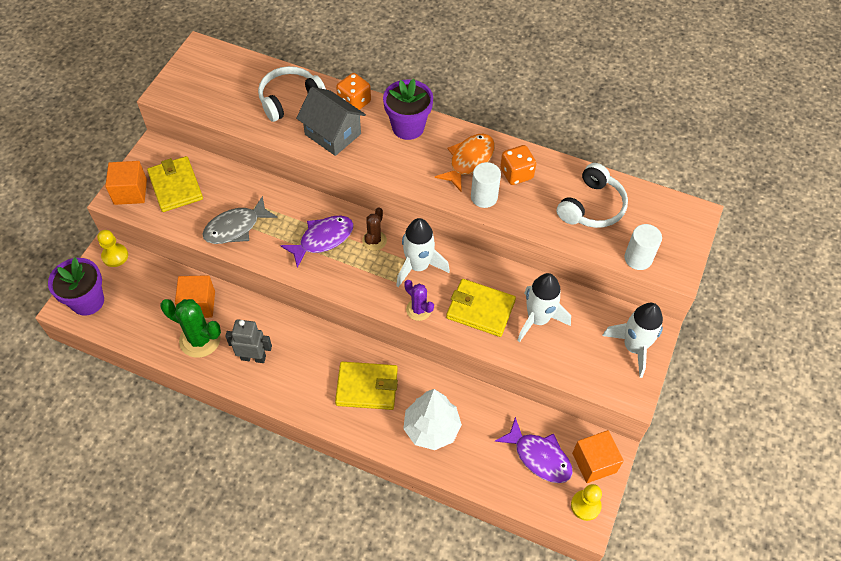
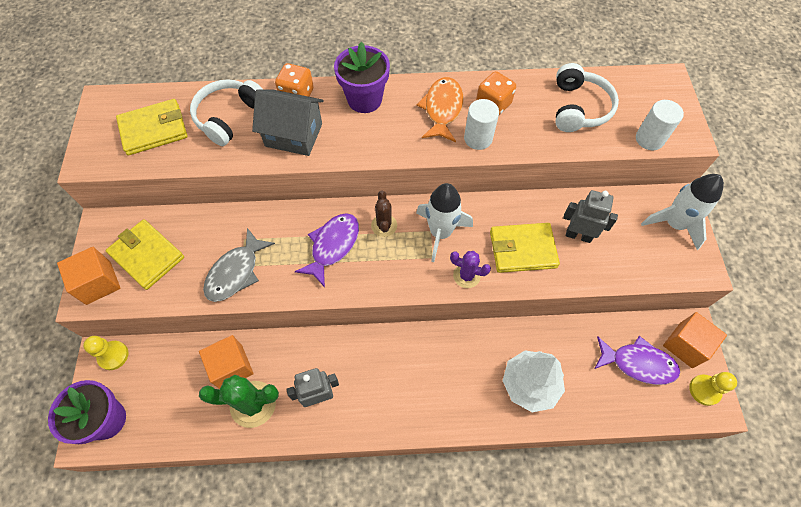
camera: 25 degrees left, 5 degrees up
(367, 387) = (446, 373): yellow wallet -> yellow wallet (154, 129)
(538, 319) = (578, 235): white rocket -> grey robot

